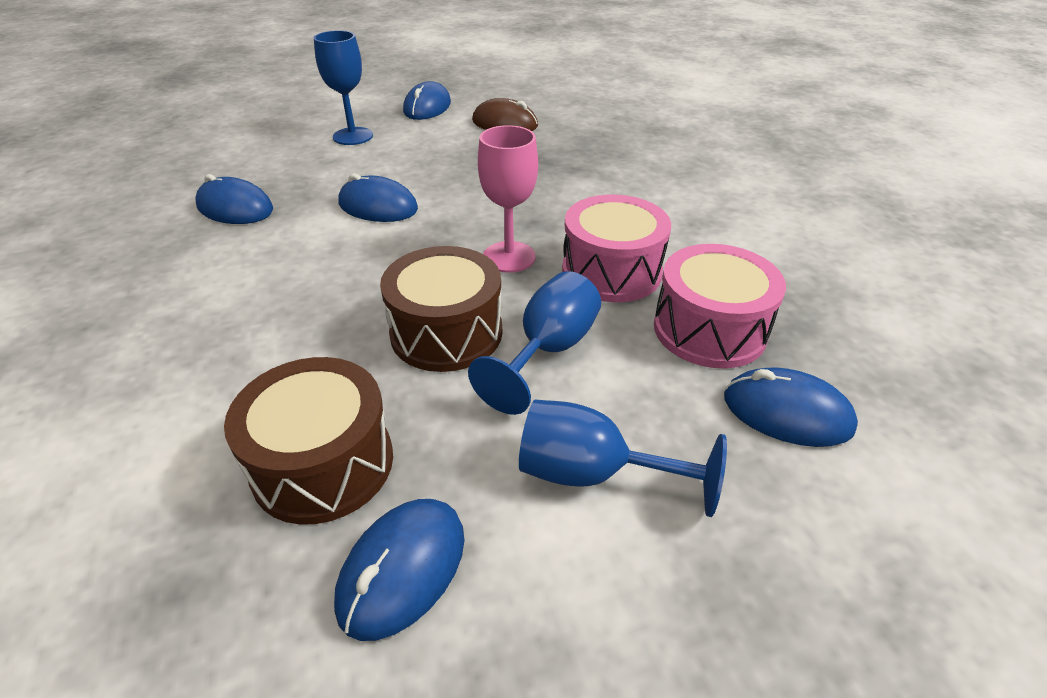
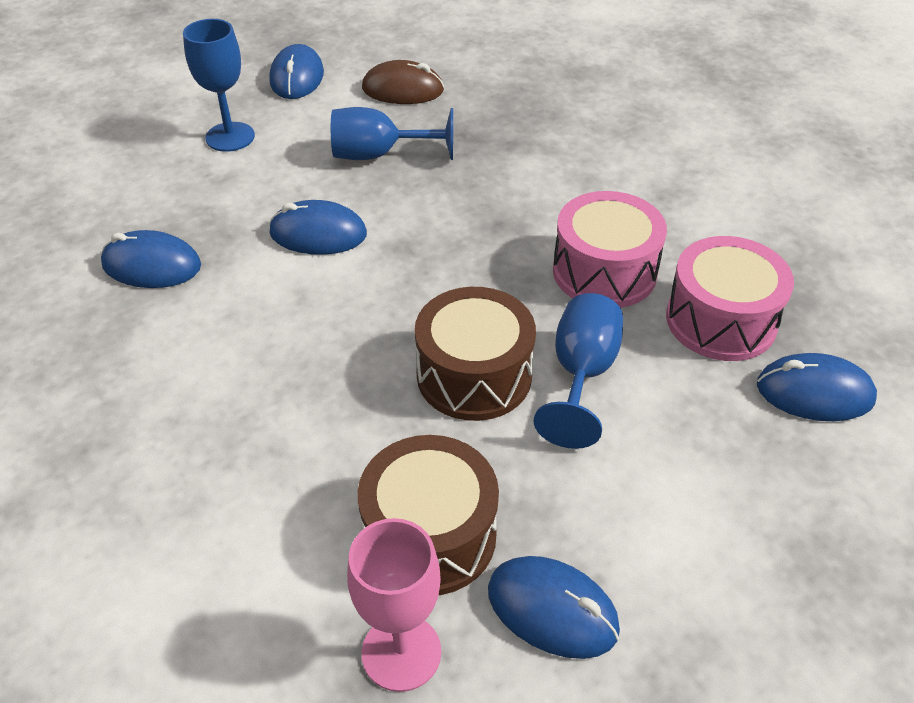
camera: 15 degrees left, 5 degrees up
(402, 569) = (552, 610): blue mouse -> blue mouse turned 75 degrees counterclockwise
(509, 257) = (494, 274): pink goblet -> pink goblet (401, 652)
(592, 474) = (672, 488): blue goblet -> blue goblet (379, 155)

